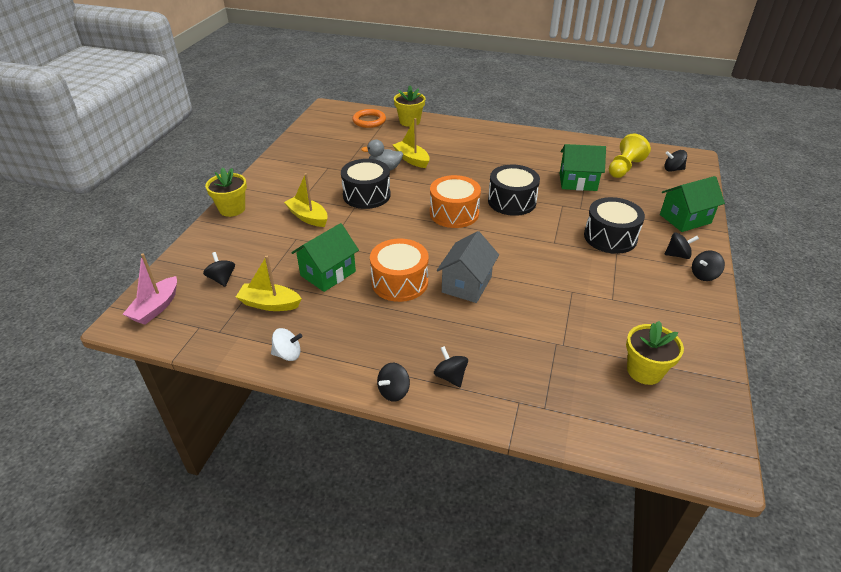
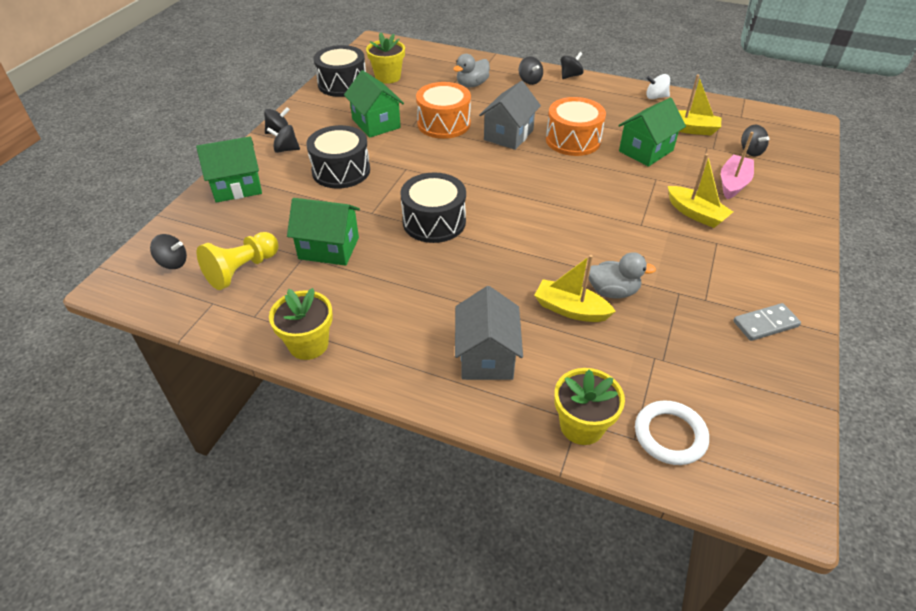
camera: 175 degrees left, 5 degrees up
(156, 307) = (793, 131): pink boat -> pink boat (733, 183)
(232, 209) = (802, 231): yellow flower pot -> yellow flower pot (308, 344)
(297, 158) = (765, 324): none -> grey domino
(366, 195) = (629, 243): black drum -> black drum (342, 84)
(369, 121) = (670, 435): orange ring -> white ring
(412, 159) = (570, 309): yellow boat -> yellow boat turned 150 degrees clockwise
(454, 213) = (512, 209): orange drum -> orange drum (443, 124)
(458, 140) = (486, 356): none -> grey house
(526, 363) = (472, 84): none -> grey duck
(612, 291) = (376, 123): none -> green house

